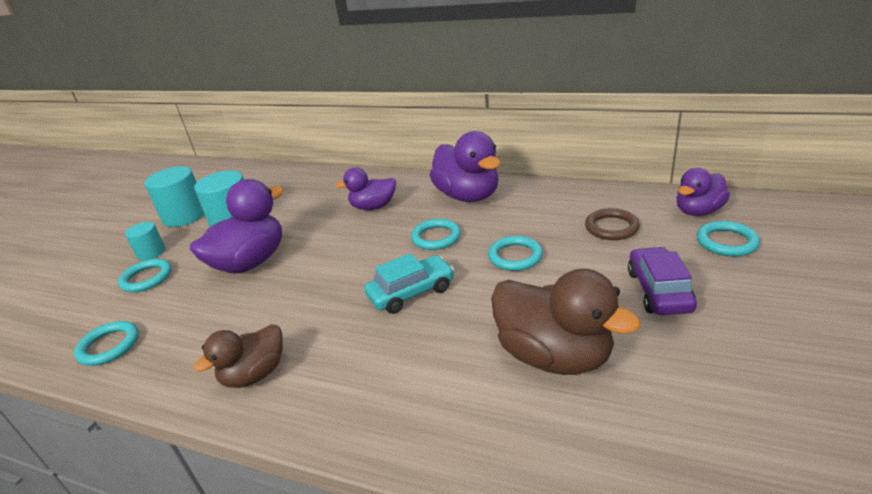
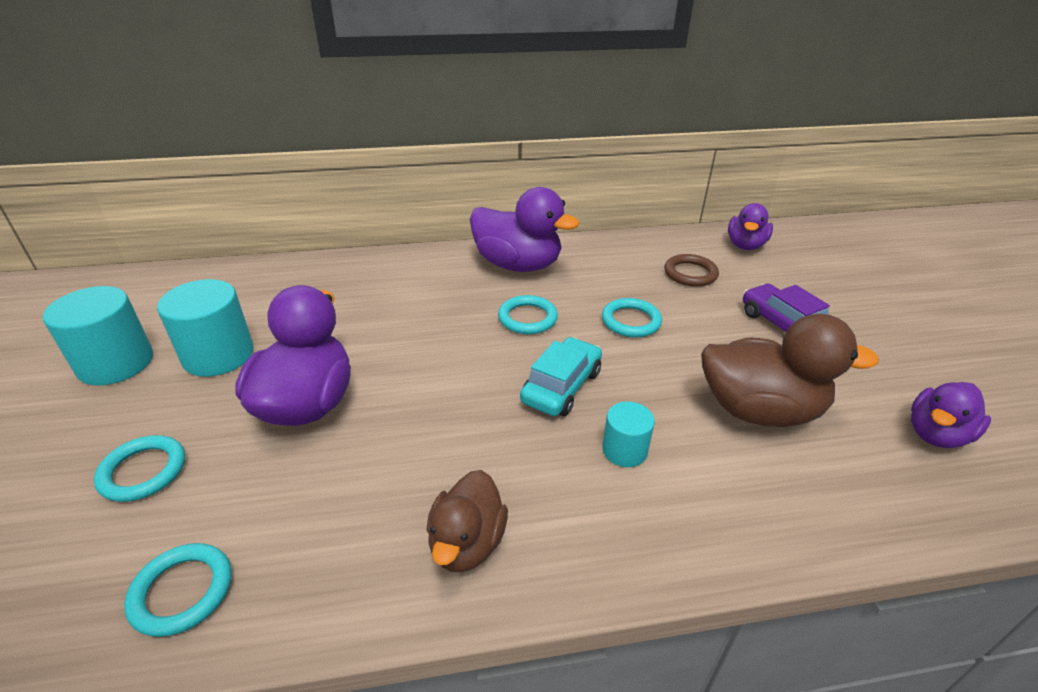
camera: 35 degrees left, 5 degrees up
(151, 252) = (108, 431): turquoise cylinder -> turquoise cylinder (624, 450)
(373, 207) = (414, 297): purple duck -> purple duck (936, 434)
(726, 242) = (791, 269): turquoise ring -> none

